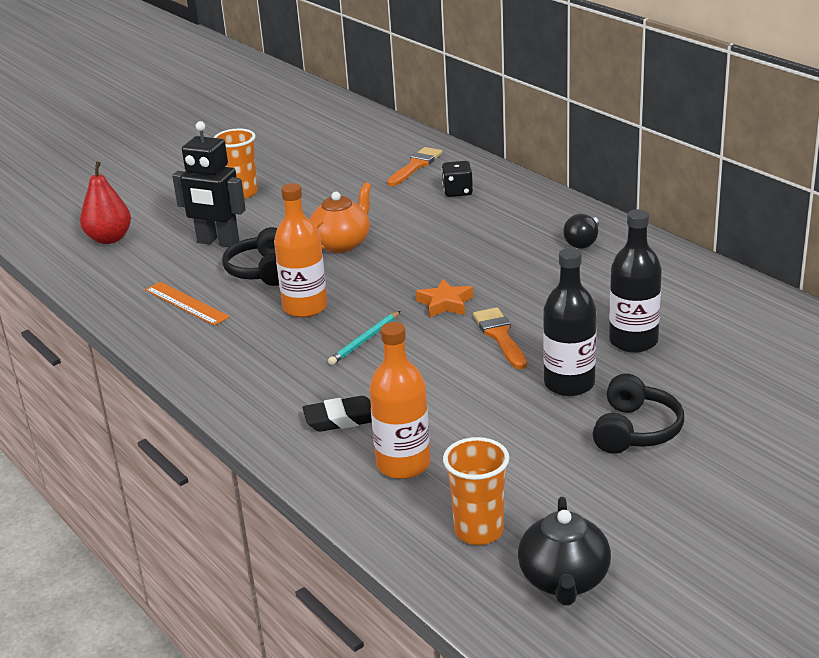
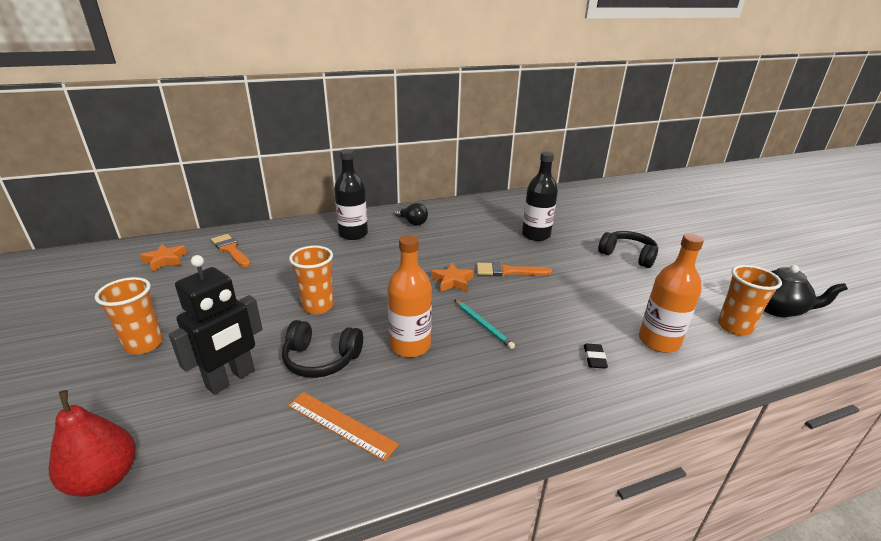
camera: 75 degrees left, 0 degrees up
(186, 303) = (341, 424): orange ruler -> orange ruler turned 60 degrees clockwise
(342, 243) = (318, 306): orange teapot -> orange cup
(342, 419) = (594, 358): black eraser -> black eraser, size x0.65
(371, 146) = (165, 260): none -> orange star
(457, 192) = (295, 244): black dice -> none
(569, 384) = (574, 262): black bottle -> black bottle (353, 234)

